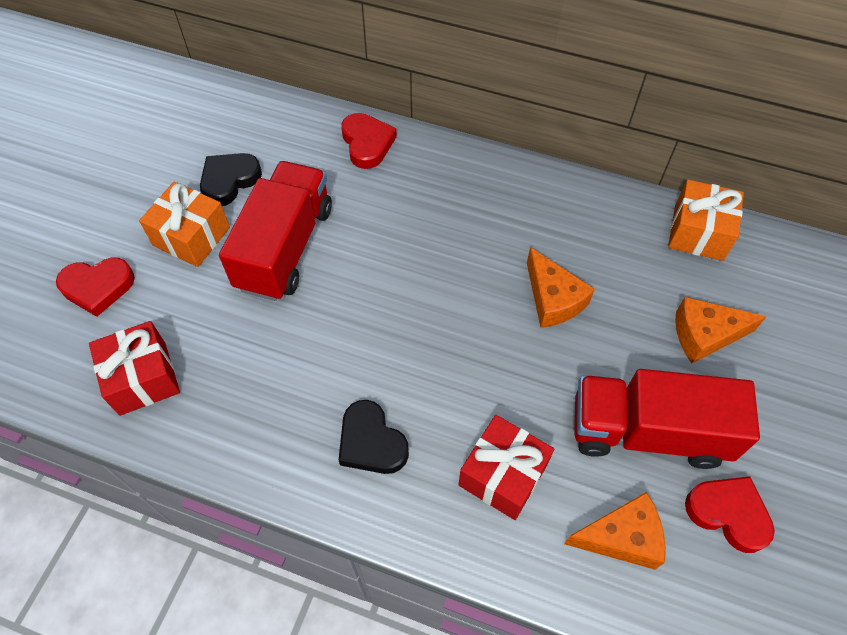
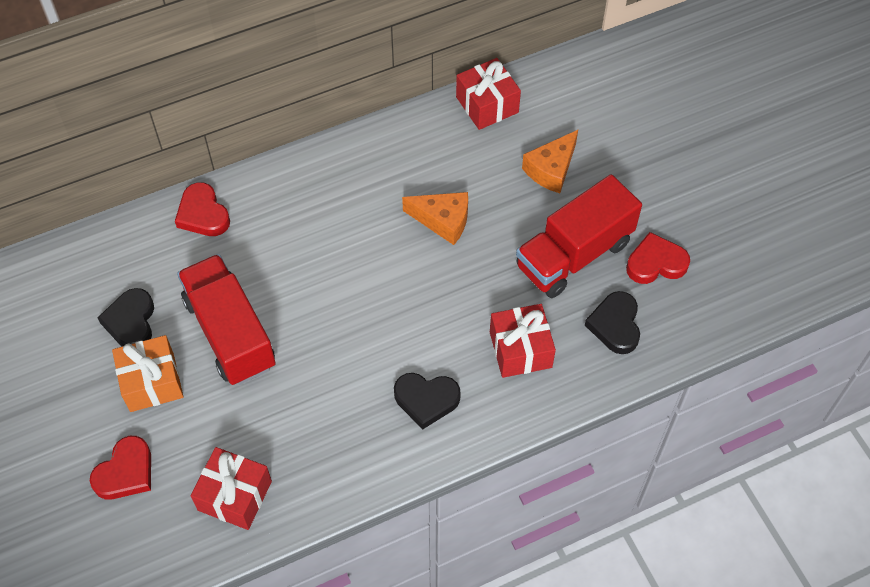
camera: 45 degrees left, 0 degrees up
(367, 143) = (203, 214): red heart -> red heart turned 150 degrees counterclockwise
(621, 537) = (615, 325): orange cheese -> black heart
(698, 232) = (487, 105): orange gift -> red gift

